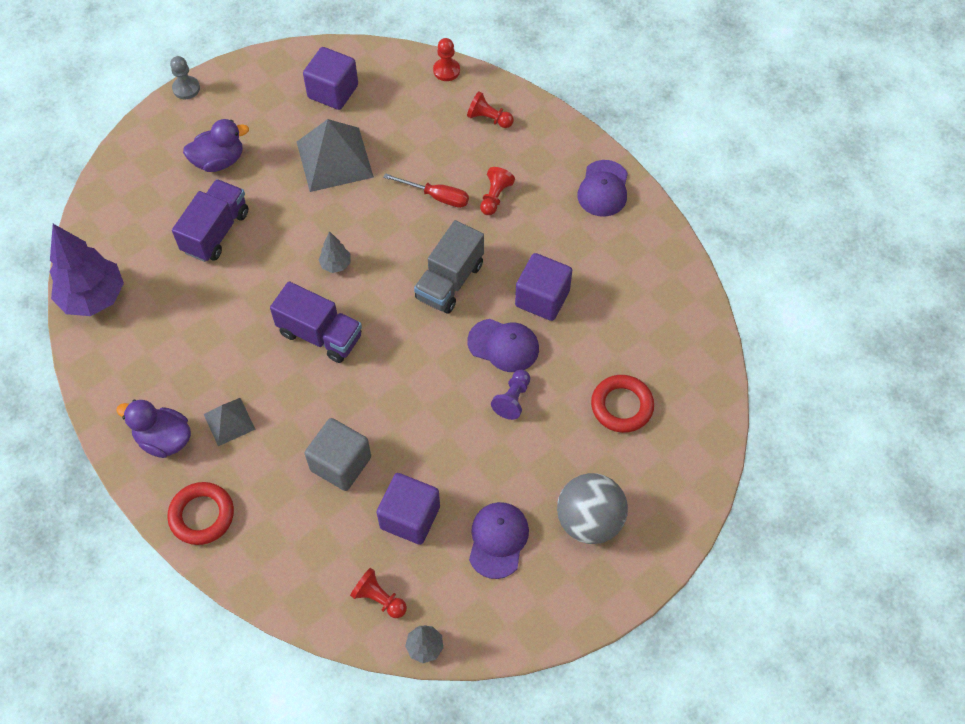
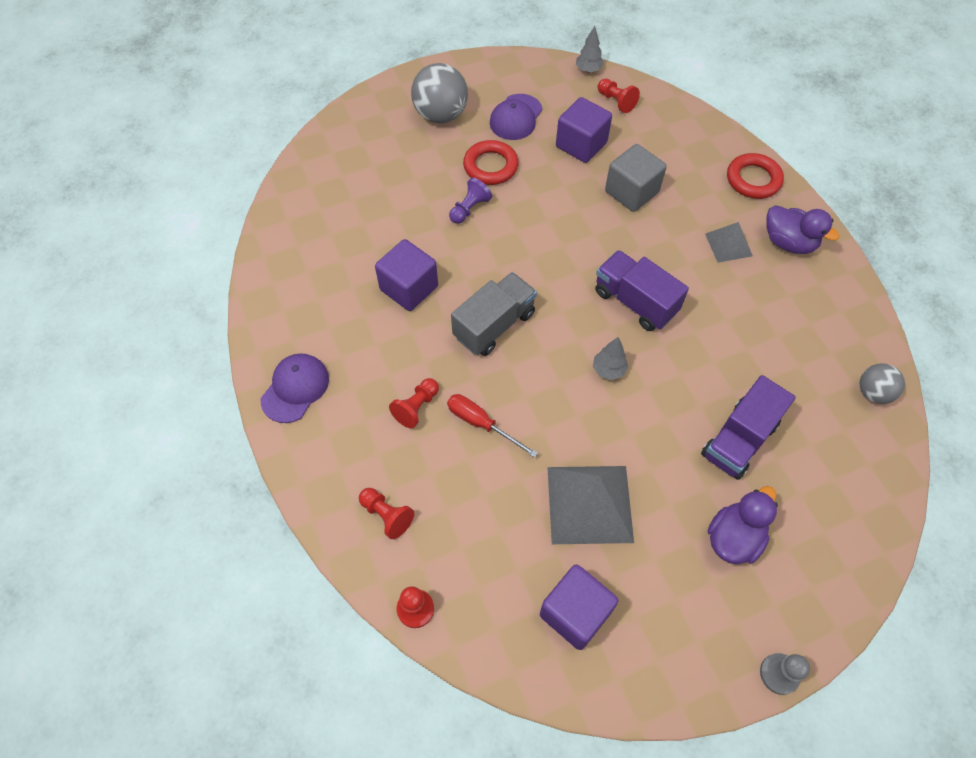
camera: 165 degrees left, 0 degrees up
(93, 298) = (873, 392): purple tree -> grey ball
(219, 161) = (734, 537): purple duck -> purple duck turned 135 degrees clockwise
(503, 345) = (462, 254): purple cap -> none
(622, 406) = (378, 184): red ring -> red ring (490, 166)

